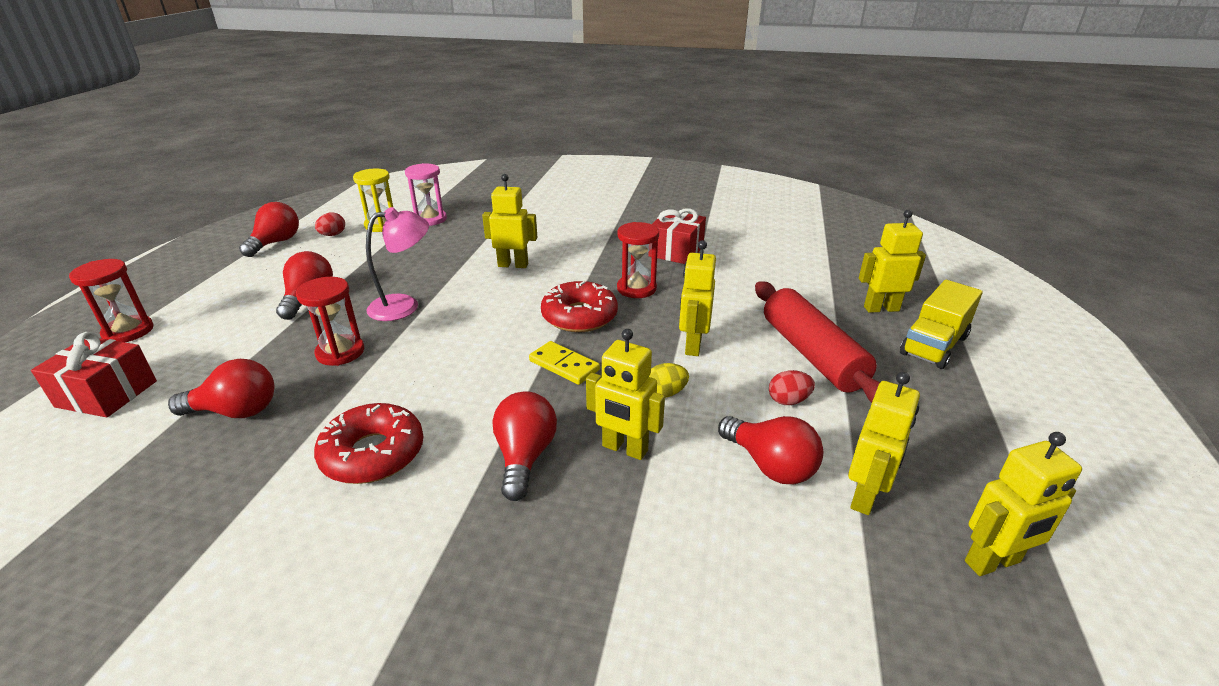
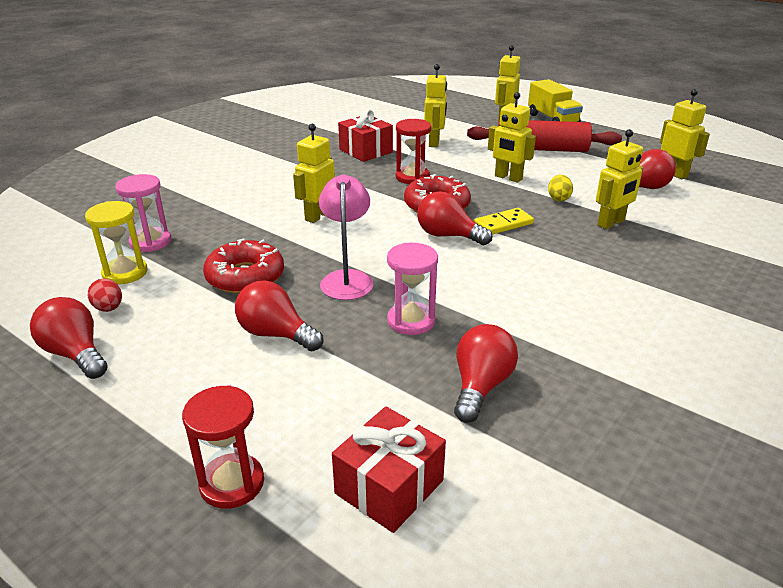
camera: 65 degrees left, 0 degrees up
(340, 352) = (411, 321): red hourglass -> pink hourglass
(373, 454) = (578, 315): red donut -> red donut (245, 277)
(525, 457) = (606, 256): red light bulb -> red light bulb (448, 236)
(788, 401) = (585, 168): red egg -> none
(993, 562) = (723, 163): yellow robot -> yellow robot (434, 142)

